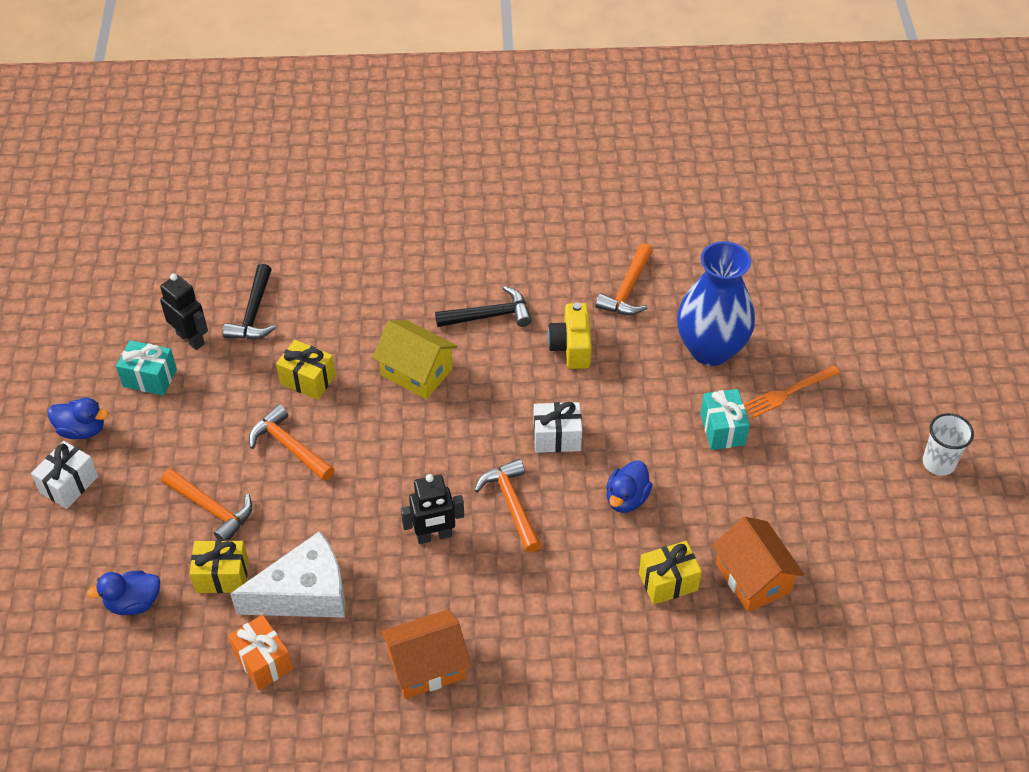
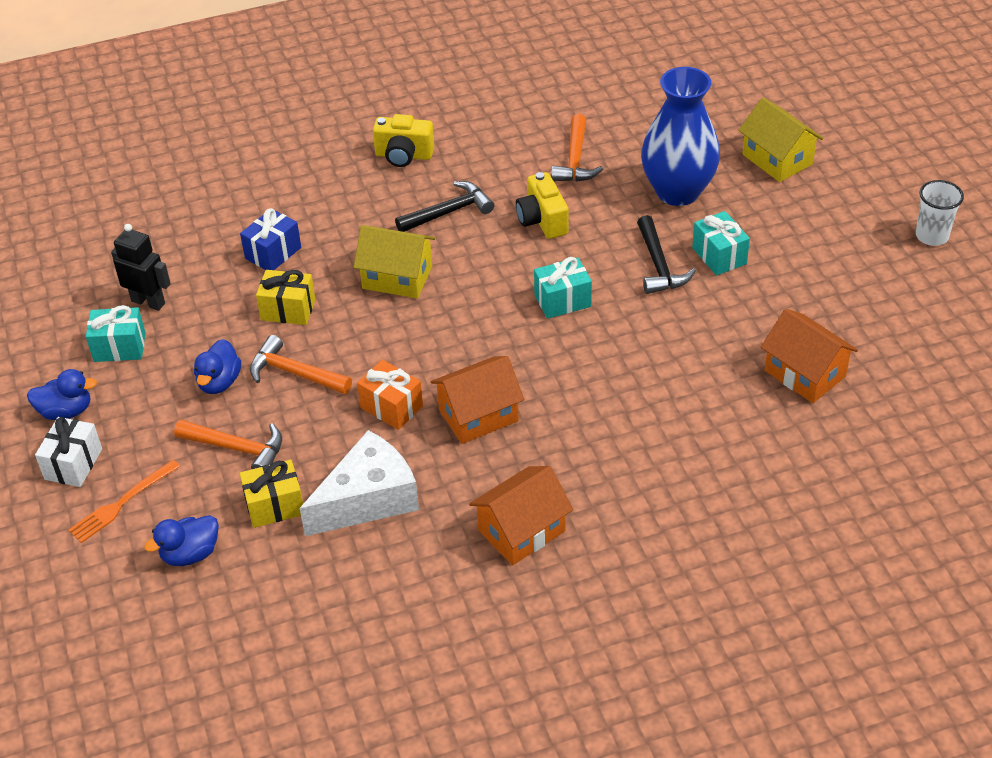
camera: 15 degrees left, 5 degrees down
(253, 313) = (205, 264): black hammer -> black hammer (659, 265)
(263, 661) = (351, 570): orange gift -> orange gift (391, 407)
(316, 317) = (273, 253): none -> blue gift
(434, 536) = (478, 415): black robot -> orange house
(471, 245) = (404, 155): none -> yellow camera
(511, 504) = (543, 368): orange hammer -> none
(557, 437) = (562, 301): white gift -> turquoise gift
(626, 498) = (654, 336): blue duck -> blue duck (219, 382)
(668, 582) = (726, 397): yellow gift -> none
(788, 392) = (767, 210): orange fork -> orange fork (122, 503)
(820, 339) = (777, 159): none -> yellow house

